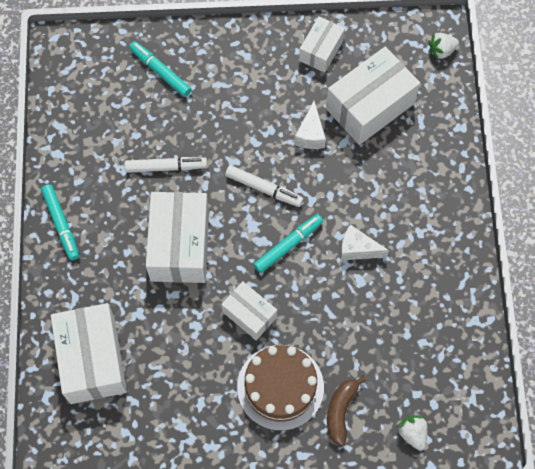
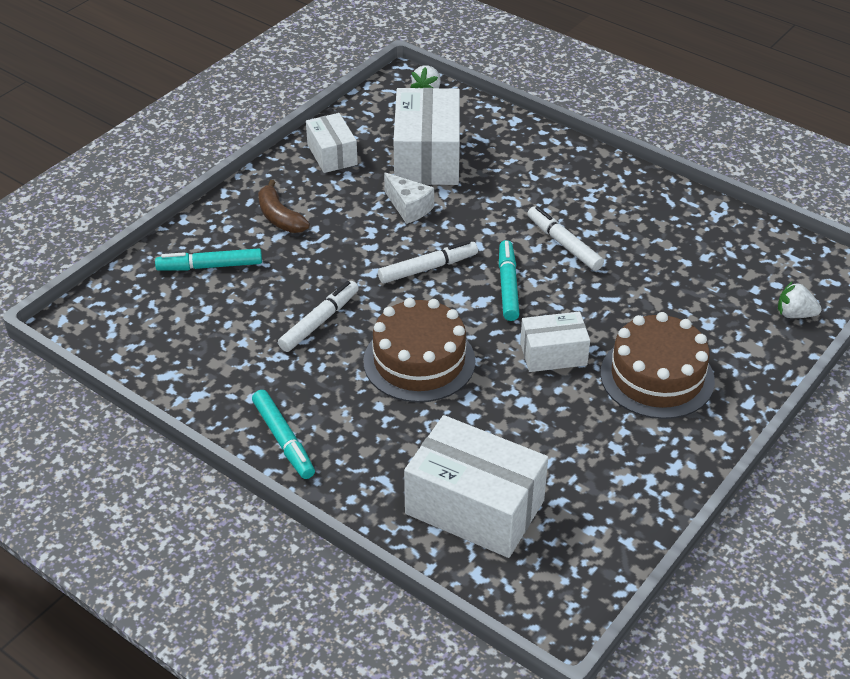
camera: 50 degrees left, 25 degrees down
(61, 224) = (283, 440): turquoise marker -> turquoise marker turned 45 degrees clockwise
(180, 245) = (419, 361): white box -> brown cake
(341, 411) = (725, 348): brown banana -> brown banana (279, 217)
(357, 249) = (564, 244): white cheese -> white marker

